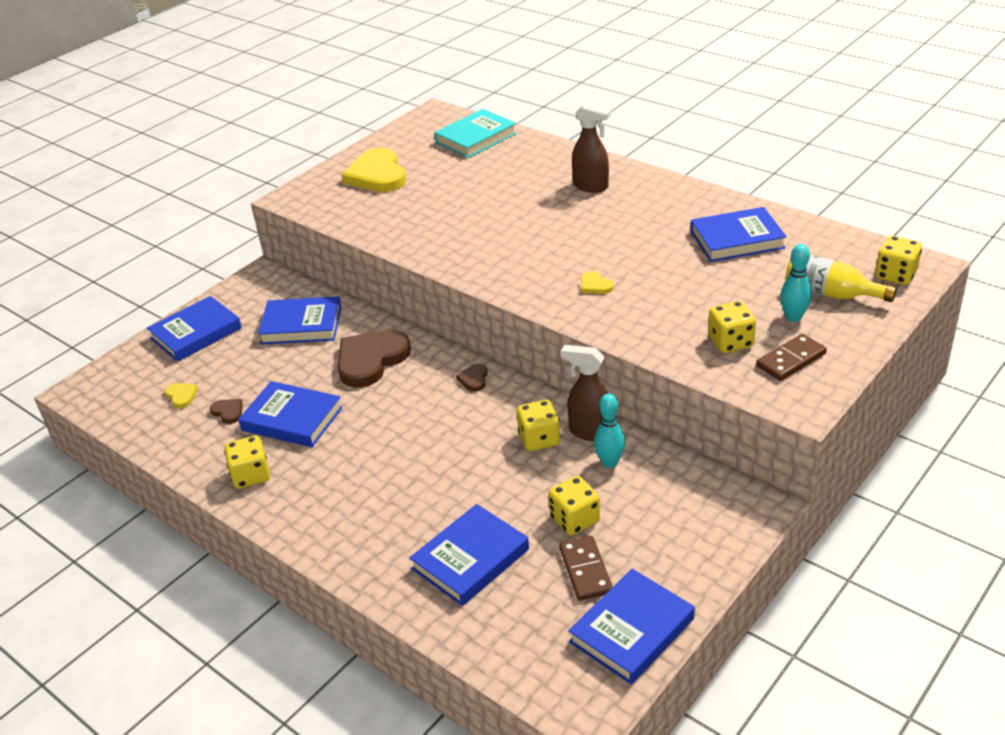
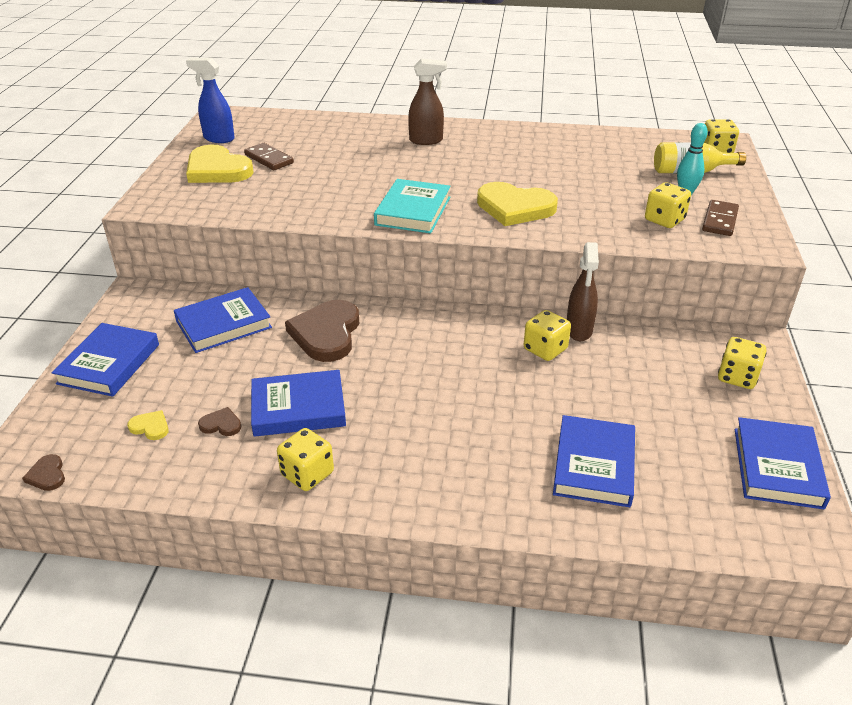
camera: 35 degrees left, 0 degrees up
(408, 141) = (218, 138): none -> blue spray bottle
(474, 379) = (439, 320): brown heart -> brown heart (47, 475)
(476, 138) = (282, 125): turquoise book -> turquoise book (413, 211)
(575, 519) = (641, 400): yellow dice -> yellow dice (737, 377)
(585, 570) = (693, 436): brown domino -> brown domino (269, 159)
(590, 432) = (579, 331): brown spray bottle -> brown spray bottle turned 75 degrees counterclockwise
(595, 285) = (515, 207): yellow heart -> yellow heart, size x2.32
(609, 462) = (619, 348): turquoise bowling pin -> none
(737, 239) = (583, 152): blue book -> none

